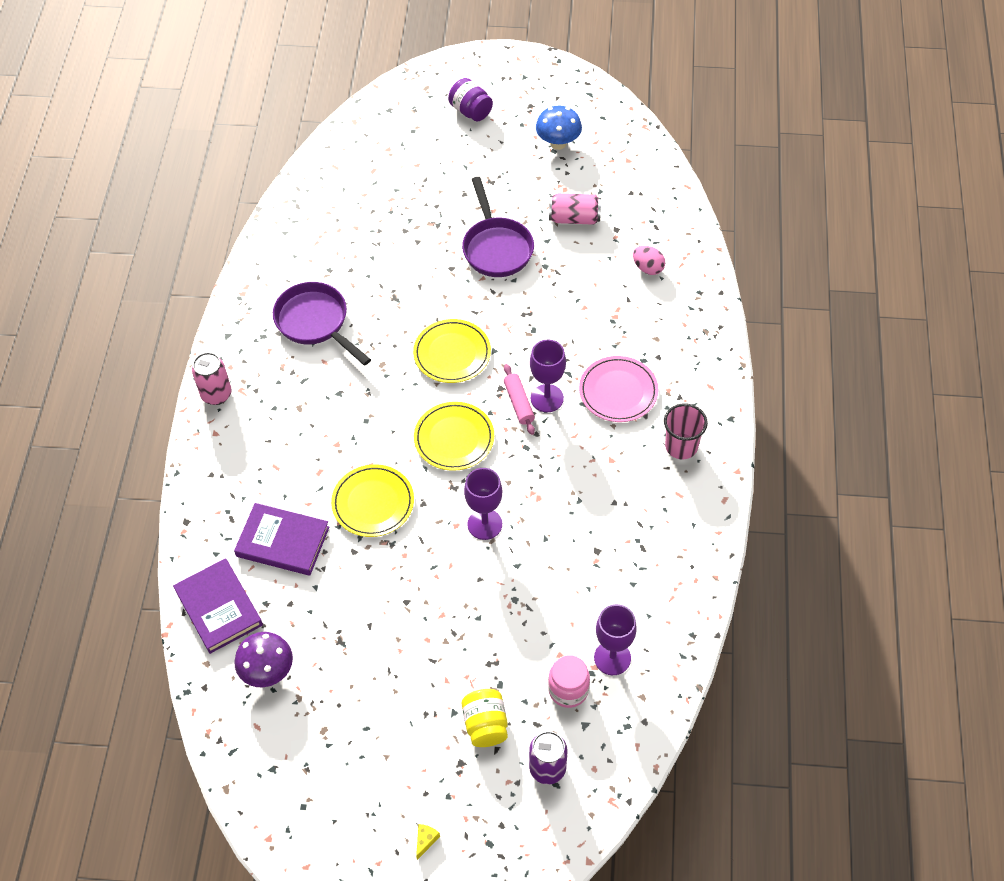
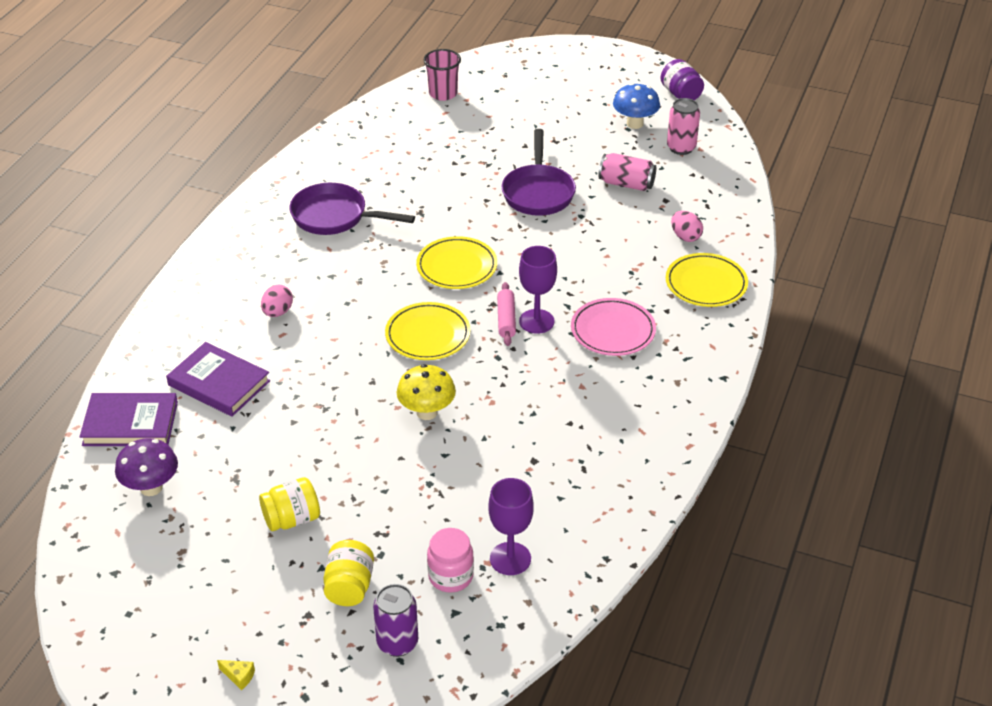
camera: 15 degrees right, 15 degrees down
(216, 394) = (214, 253): pink can -> pink can (681, 148)
(219, 608) = (130, 423): purple book -> purple book turned 75 degrees counterclockwise
(305, 448) = (277, 312): none -> pink egg
(315, 323) = (335, 217): purple pan -> purple pan turned 45 degrees counterclockwise
(373, 503) = (322, 371): yellow plate -> yellow plate (706, 284)
(408, 670) = (292, 519): none -> yellow jar
(425, 840) = (239, 676): yellow cheese -> yellow cheese turned 75 degrees clockwise
(471, 111) = (559, 85): purple jar -> purple jar (681, 94)
(484, 524) = (427, 412): purple goblet -> yellow mushroom
(681, 446) = (660, 390): pink cup -> pink cup (443, 94)

